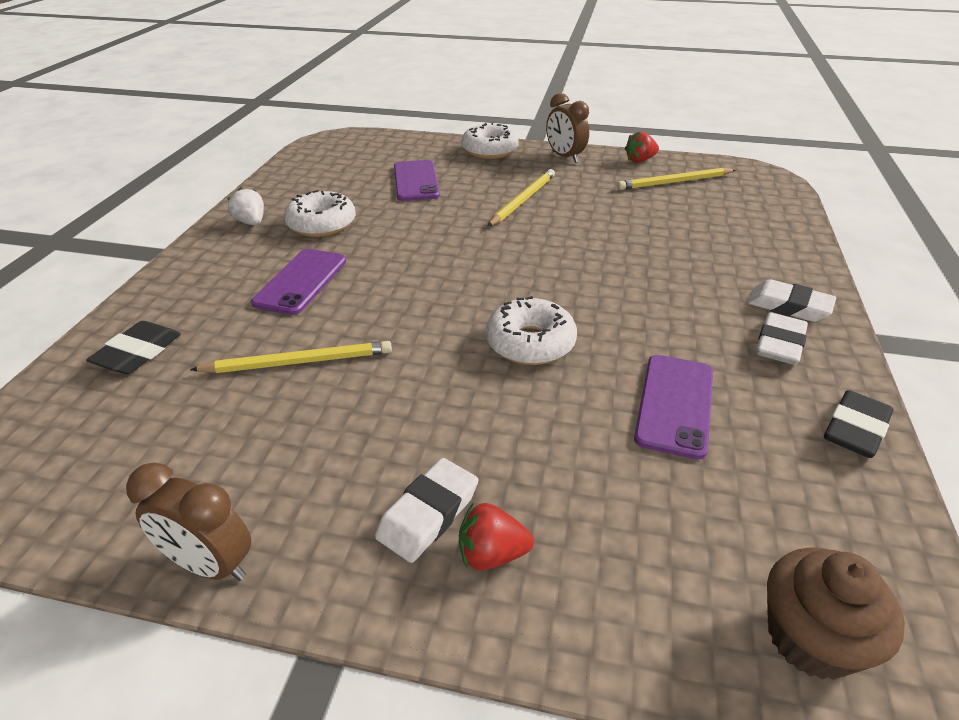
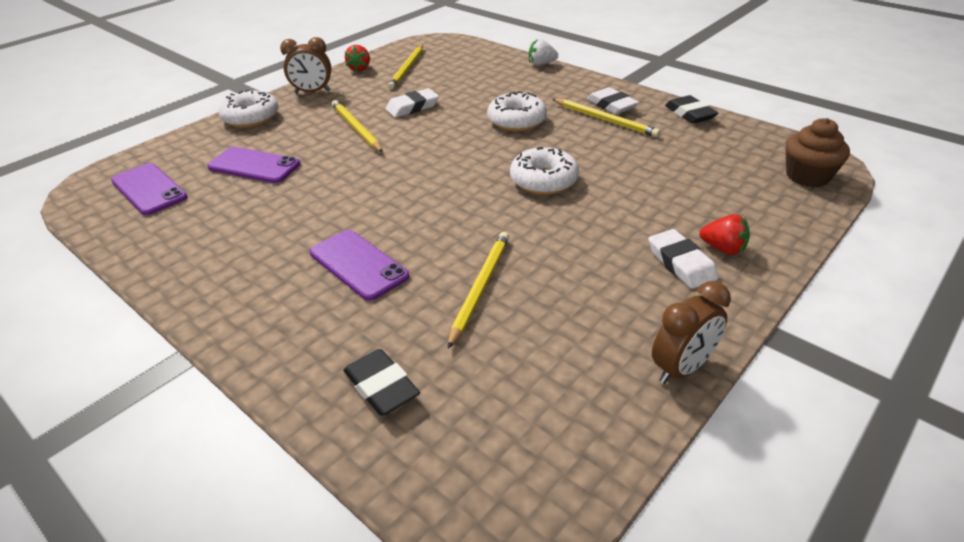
camera: 60 degrees left, 0 degrees up
(251, 222) = (205, 277): white strawberry -> white strawberry (541, 64)
(322, 224) = (267, 233): white donut -> white donut (517, 121)
(491, 554) = (723, 248): red strawberry -> red strawberry turned 90 degrees counterclockwise
(674, 404) = (639, 153): purple phone -> purple phone (149, 189)
(730, 349) = (604, 120): none -> yellow pencil
(788, 306) = (581, 89): white eraser -> white eraser (412, 107)

